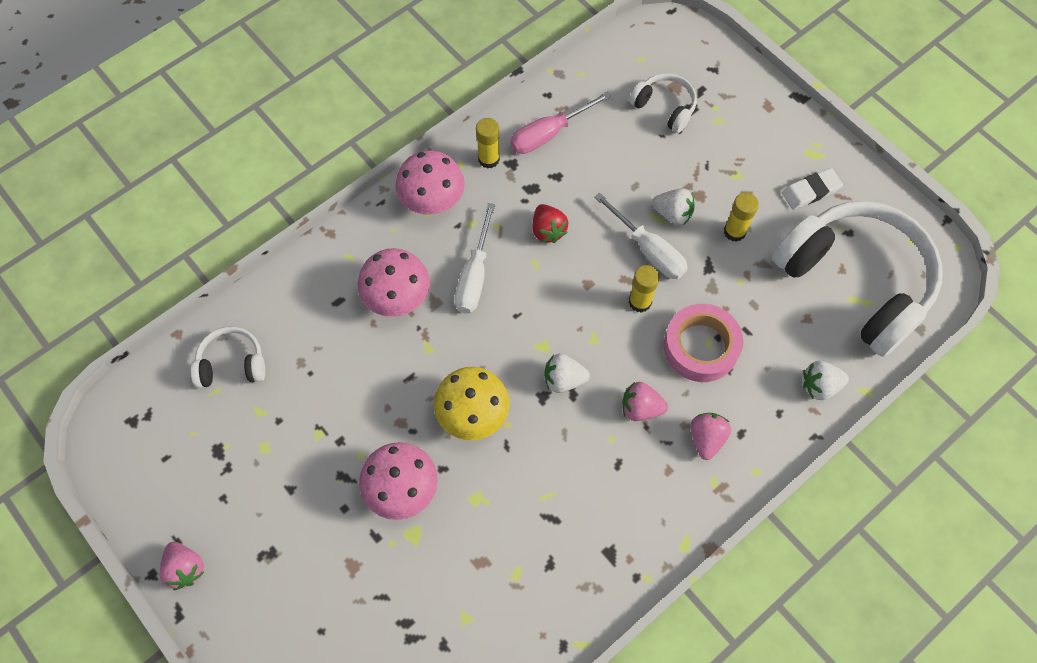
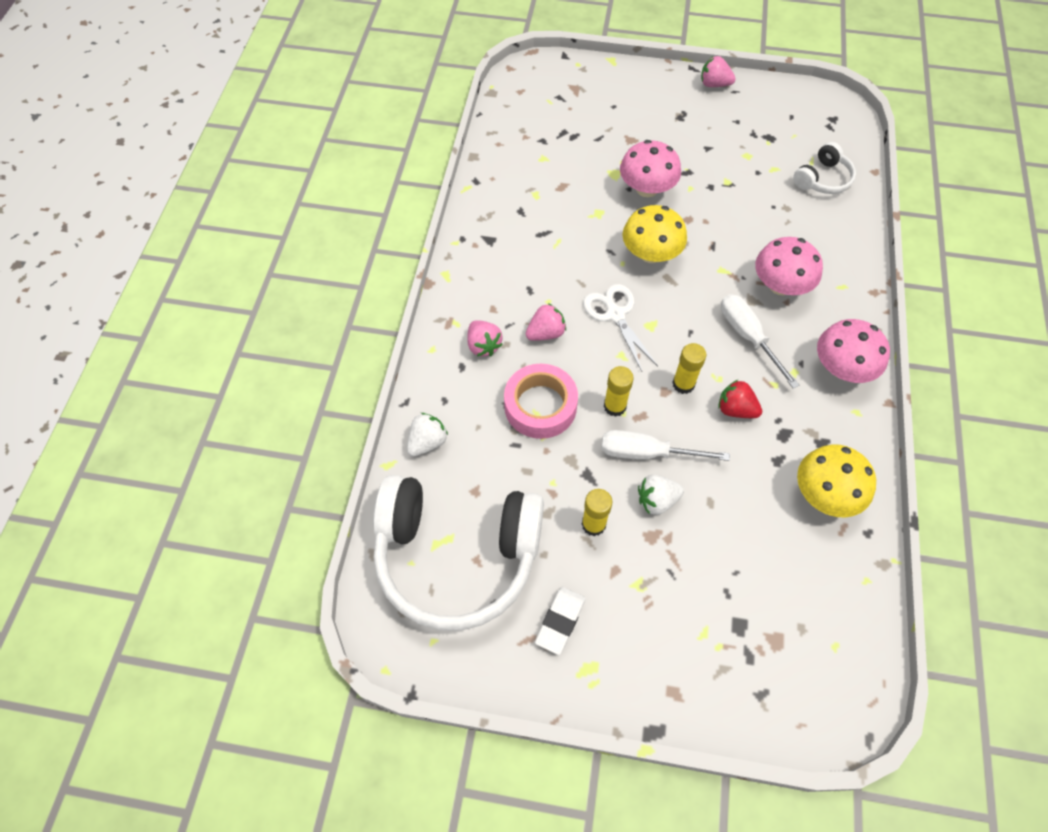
camera: 140 degrees right, 5 degrees down
(489, 159) = (842, 432): yellow glue stick -> yellow glue stick (683, 384)
(548, 134) = (825, 494): pink screwdriver -> yellow mushroom
(563, 380) = (615, 314): white strawberry -> white scissors
(664, 107) = (762, 606): white headphones -> none

